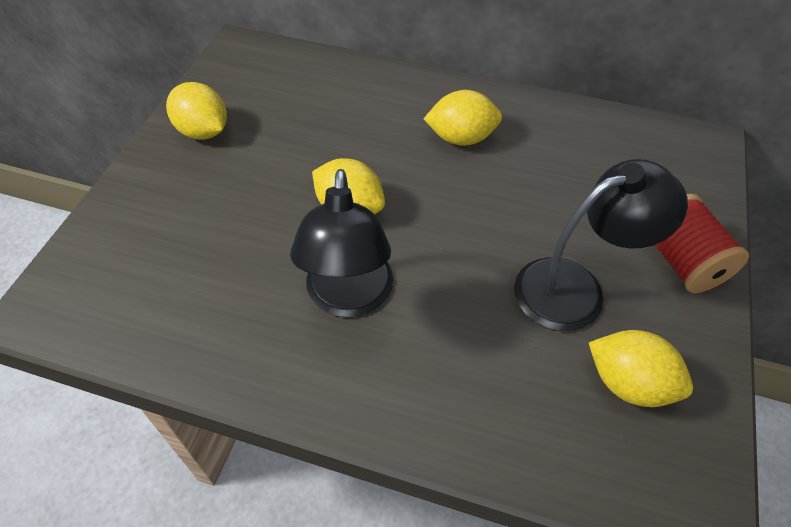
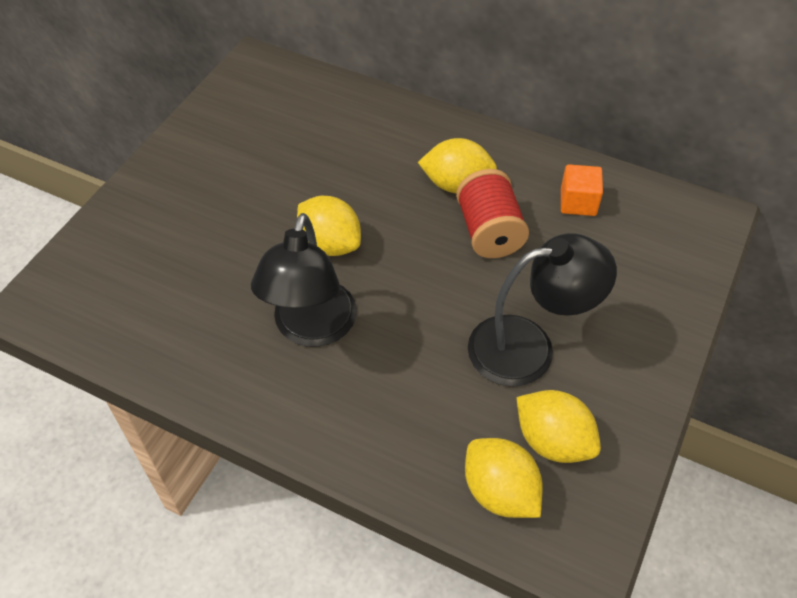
camera: 10 degrees right, 0 degrees up
(203, 131) = (205, 150): yellow lemon -> yellow lemon (500, 492)
(581, 142) = (578, 202): none -> orange cube
(682, 262) = (642, 336): red spool -> red spool (489, 232)

